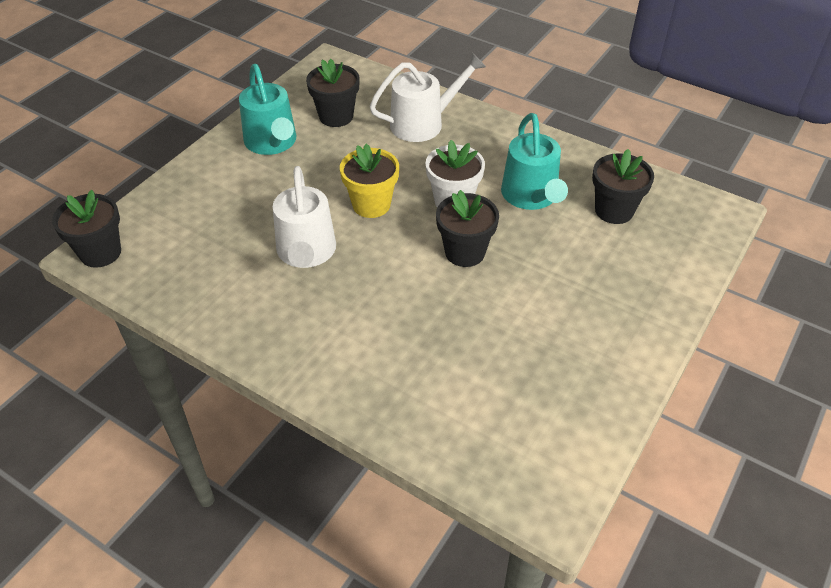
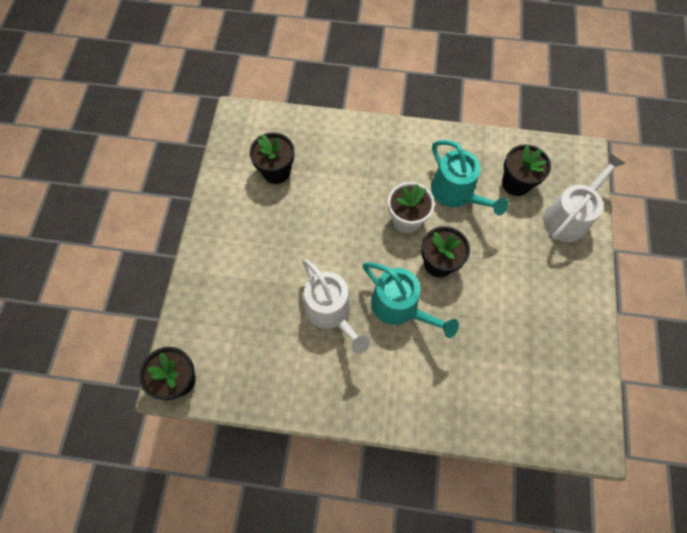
camera: 25 degrees left, 20 degrees up
(272, 143) = (243, 218): turquoise watering can -> turquoise watering can (400, 307)
(371, 204) = (351, 247): yellow flower pot -> none
(423, 123) = (345, 153): white watering can -> white watering can (568, 217)

